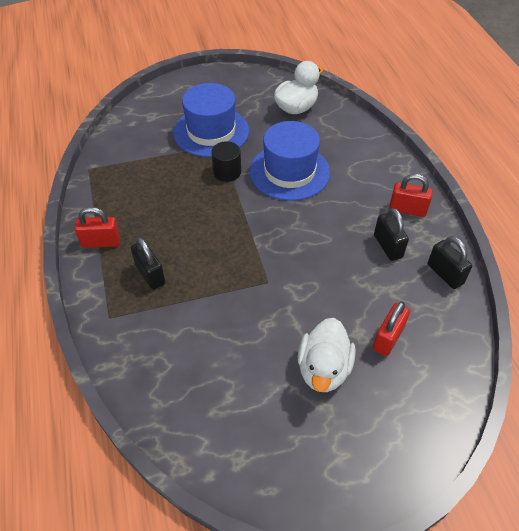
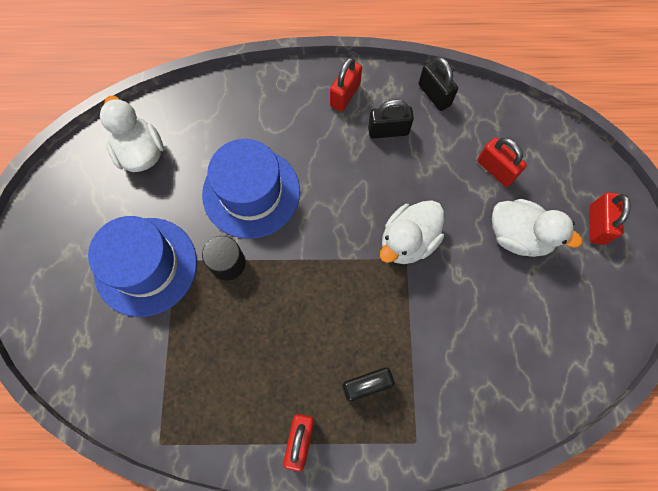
camera: 75 degrees left, 20 degrees up
(285, 280) = (408, 241): none -> white duck
(366, 445) = (597, 225): none -> red padlock
(445, 274) = (434, 95): black padlock -> black padlock turned 75 degrees clockwise

